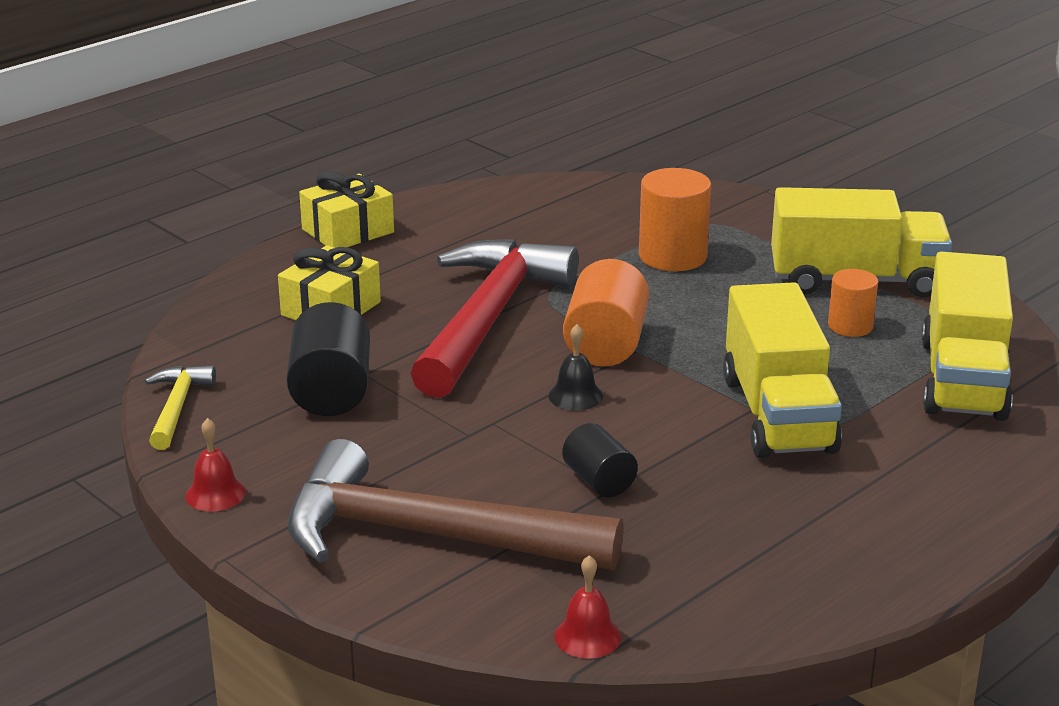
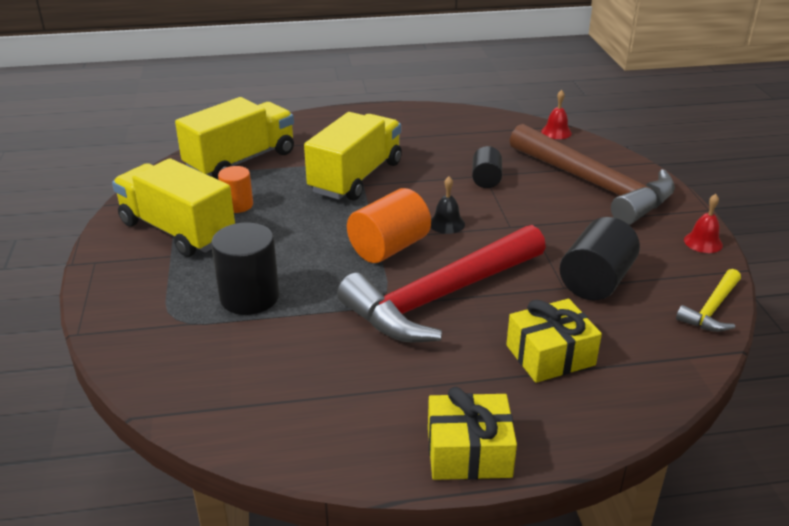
camera: 145 degrees left, 5 degrees up
(672, 256) = (249, 297): orange cylinder -> black cylinder

